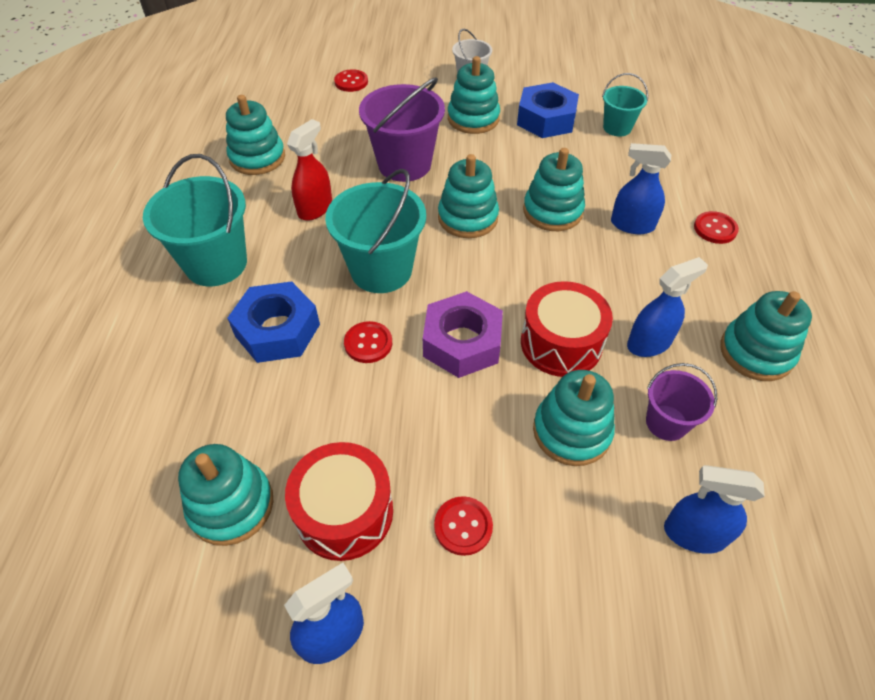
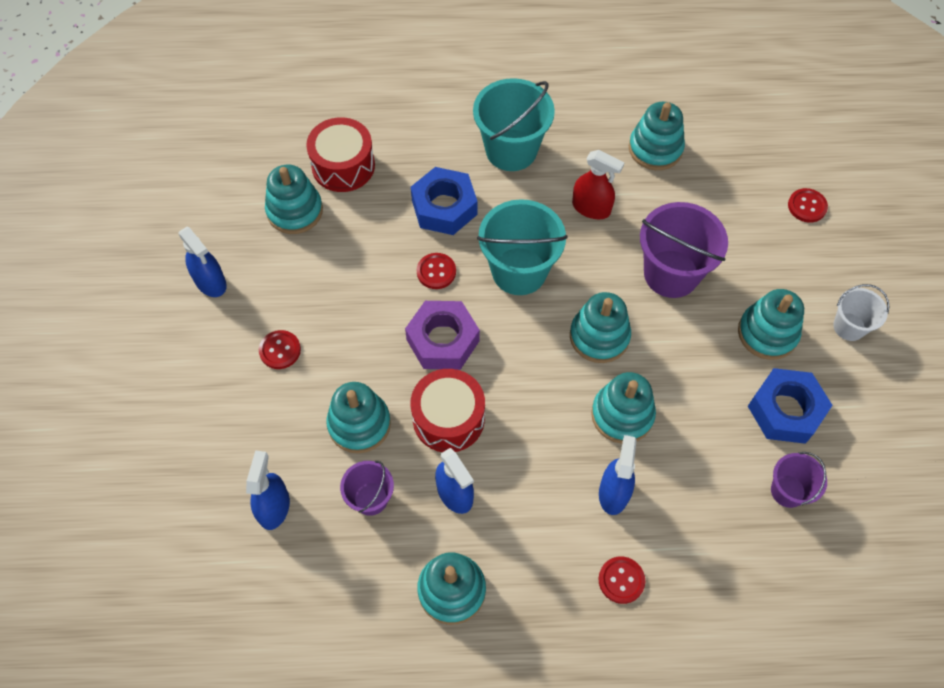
camera: 85 degrees right, 10 degrees up
(344, 512) = (290, 277): red drum -> red drum (343, 166)
(617, 128) = (788, 491): turquoise bucket -> purple bucket

